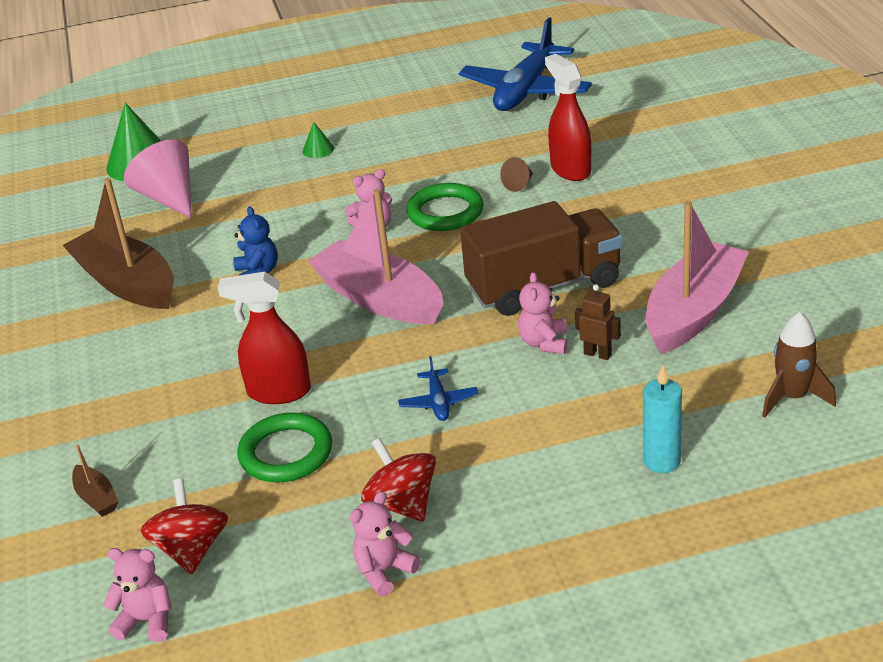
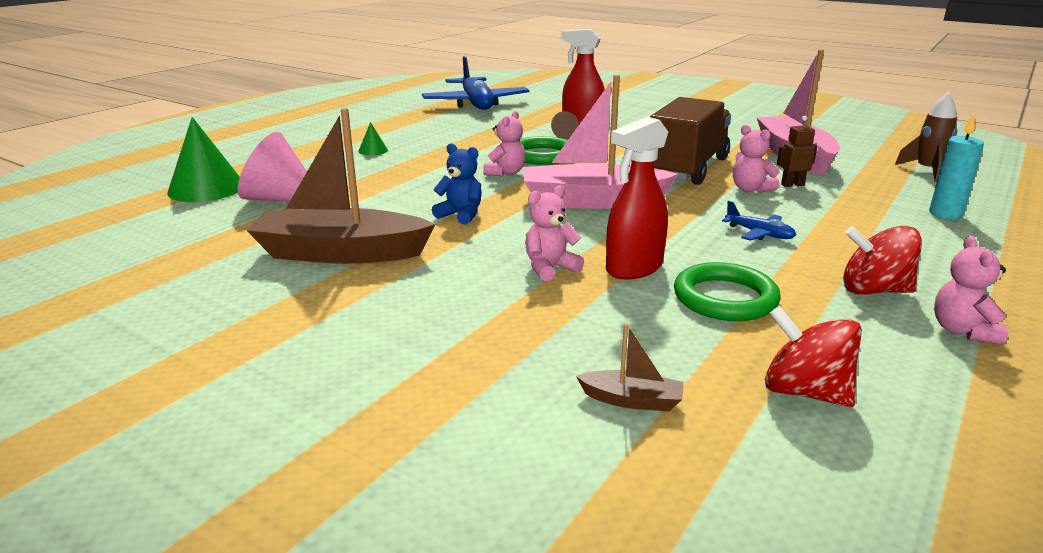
camera: 45 degrees left, 10 degrees down
(147, 621) = (900, 466): pink teddy bear -> pink teddy bear (550, 268)

